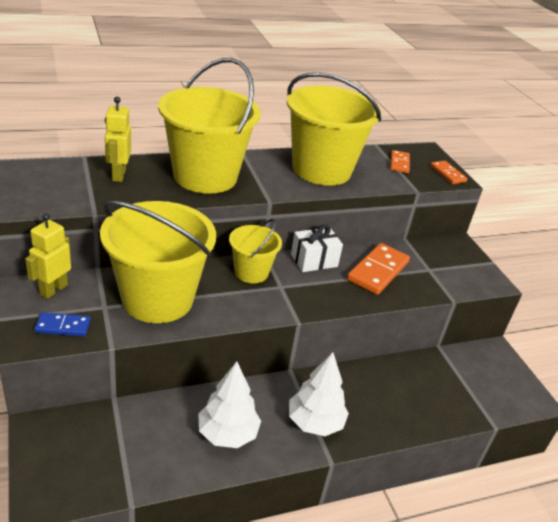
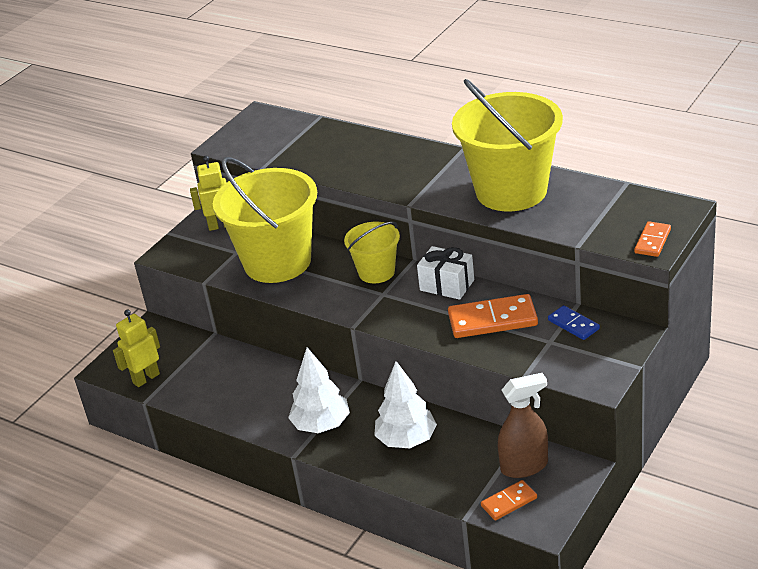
camera: 60 degrees right, 0 degrees up
(63, 326) = (195, 254): blue domino -> blue domino (573, 325)
(118, 175) = (322, 141): yellow robot -> yellow robot (146, 378)
(205, 176) = (389, 164): yellow bucket -> none
(227, 433) = (252, 396): white tree -> white tree (407, 440)
(399, 163) = (614, 211): orange domino -> orange domino (509, 502)
(470, 368) = (524, 466): none -> brown spray bottle

